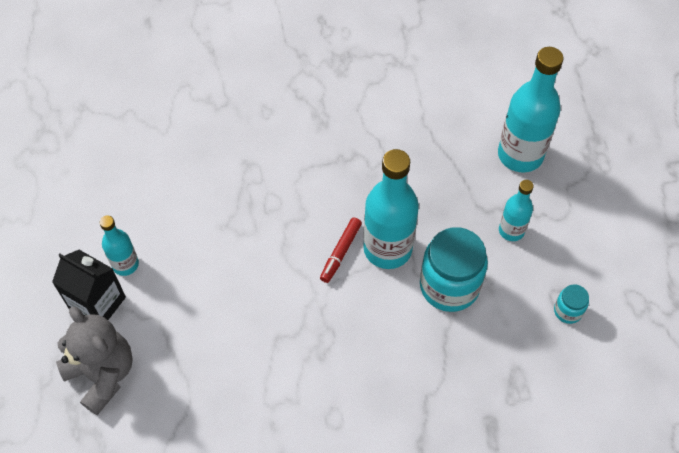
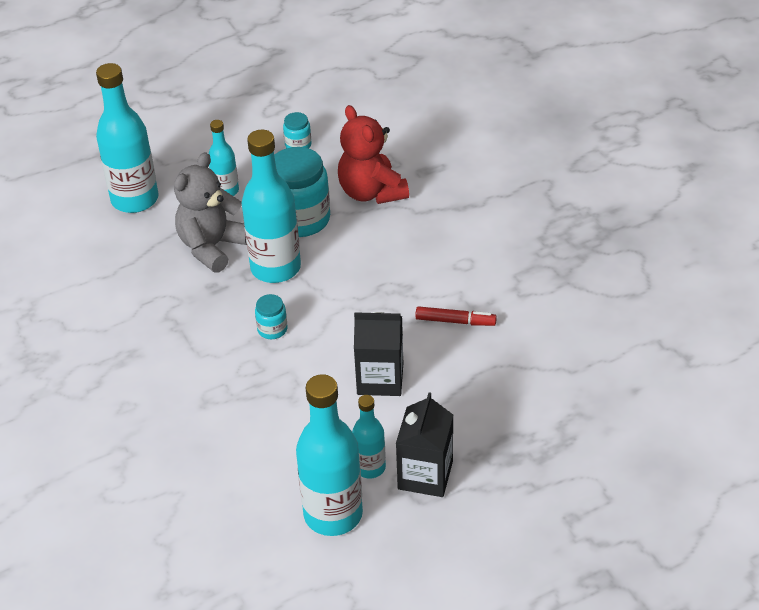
camera: 105 degrees left, 15 degrees down
(94, 227) = (333, 514): none -> turquoise bottle
(102, 374) = (500, 442): grey teddy bear -> grey teddy bear (212, 247)
(216, 299) = (380, 379): none -> black carton
(310, 229) = (272, 329): none -> turquoise jar
(340, 252) = (292, 300): red marker -> red marker (455, 321)
(471, 361) = (371, 192): none -> red teddy bear

